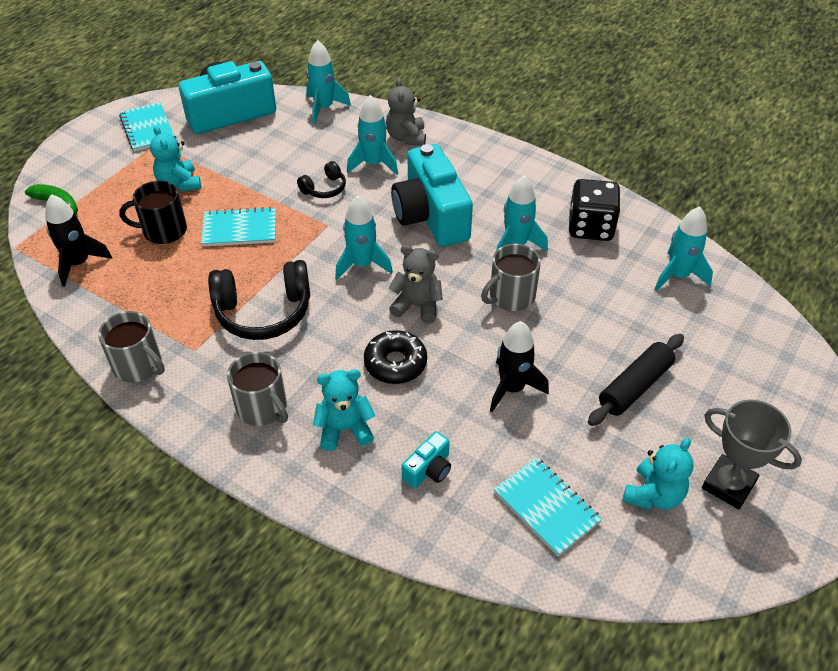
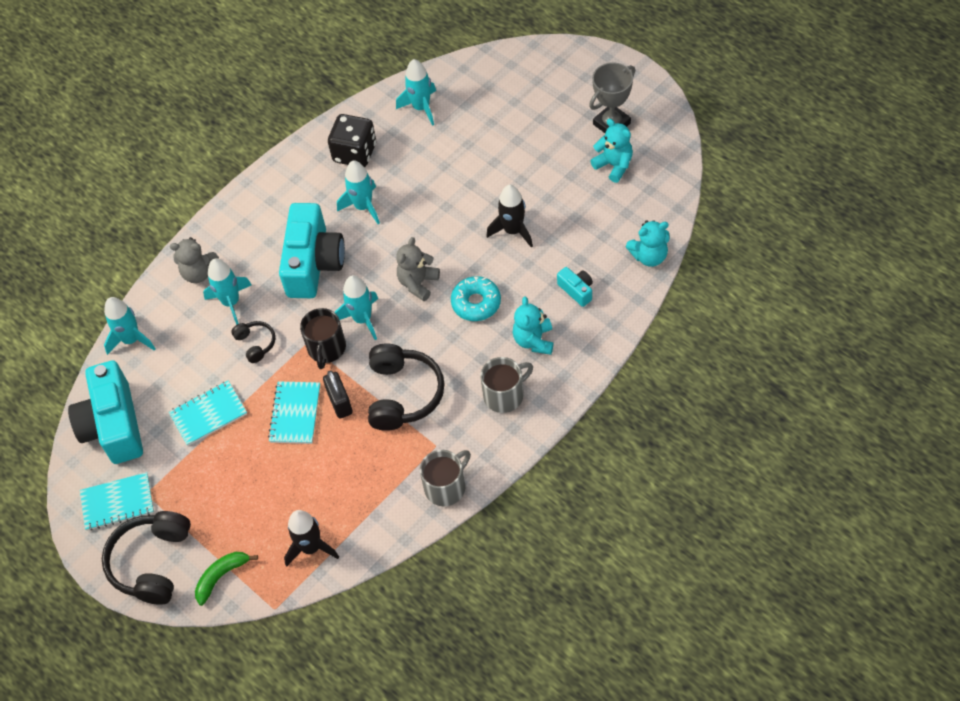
camera: 75 degrees left, 10 degrees up
(82, 159) = (152, 562): none -> black headphones
(163, 231) = (282, 478): black mug -> black mug (326, 348)
(179, 184) = (217, 467): turquoise teddy bear -> turquoise teddy bear (649, 256)
(252, 261) = (340, 403): none -> black padlock
(395, 363) = (476, 303): black donut -> turquoise donut
(431, 216) = (313, 263): turquoise camera -> turquoise camera turned 75 degrees counterclockwise
(510, 296) = (421, 219): grey mug -> none
(546, 507) = (616, 225): turquoise notebook -> turquoise notebook (208, 414)
(634, 386) = (523, 157): black rolling pin -> none

